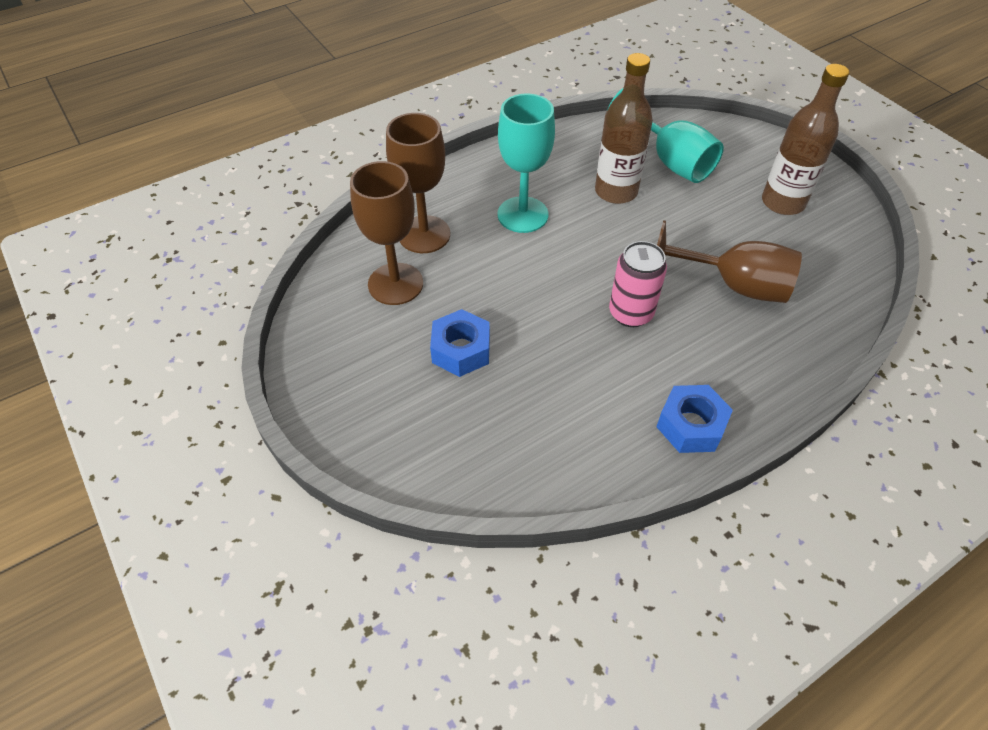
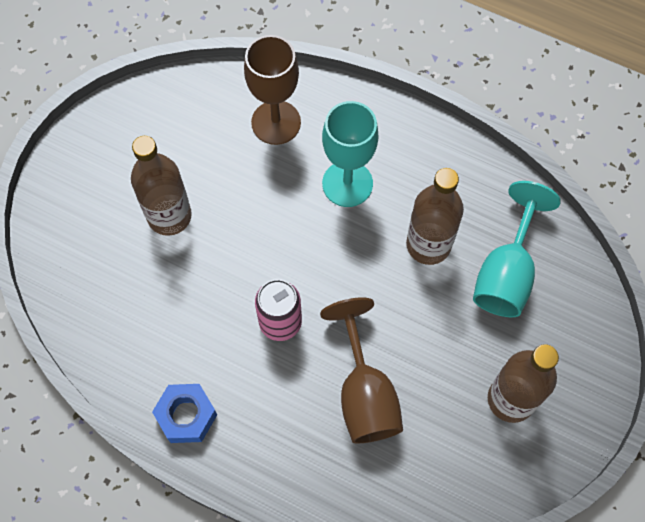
camera: 60 degrees right, 15 degrees up
(395, 284) = (209, 133): brown goblet -> none
(461, 350) = (169, 216): blue nut -> brown bottle

